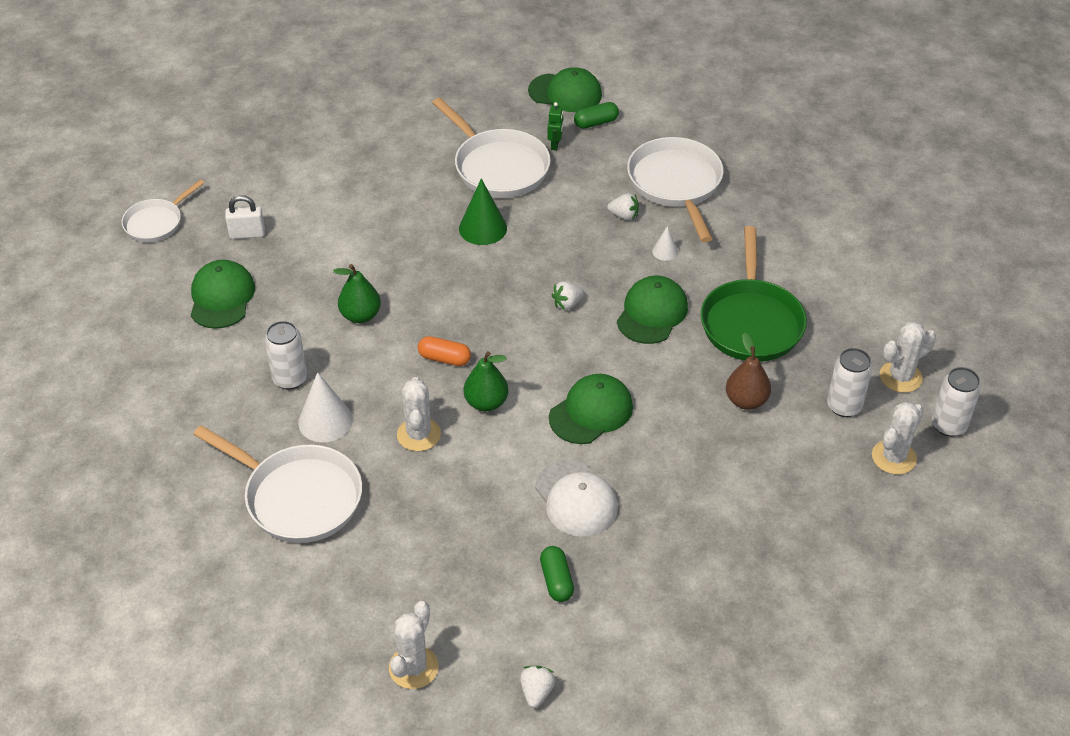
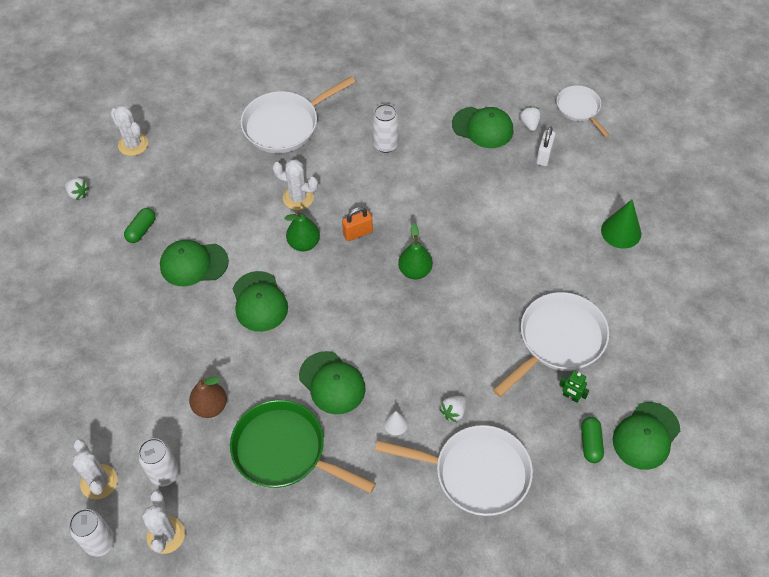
camera: 115 degrees right, 10 degrees up
(325, 421) = (338, 153): white cone -> none
(360, 316) = (425, 198): green pear -> green pear (415, 271)
(444, 358) = (358, 233): orange capsule -> orange padlock
(483, 228) = (484, 303): green cone -> green cone (621, 232)
(497, 167) = (558, 341): white pan -> white pan turned 150 degrees clockwise
(556, 580) = (141, 230): green capsule -> green capsule turned 75 degrees counterclockwise
(567, 303) = (372, 329): white strawberry -> white strawberry (529, 124)
(576, 499) = (193, 264): white cap -> green cap

